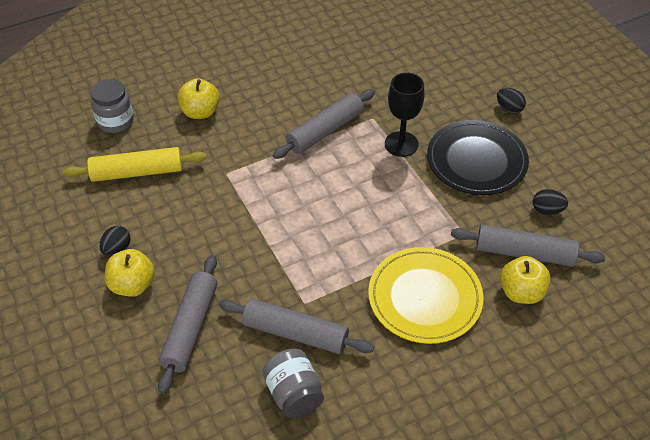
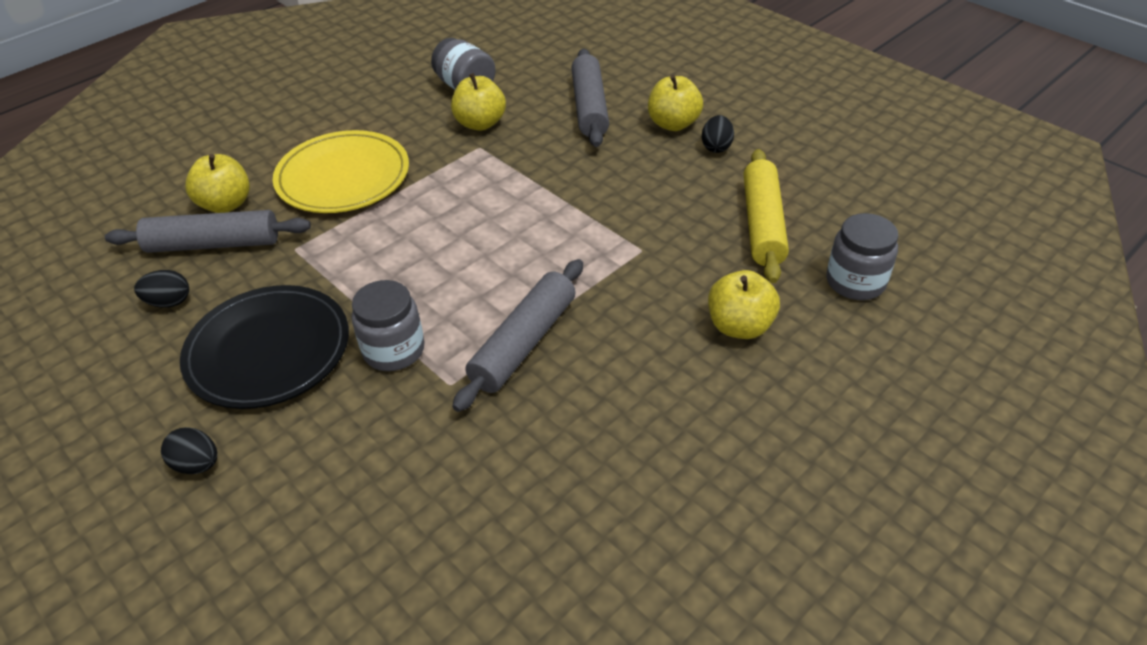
camera: 165 degrees right, 5 degrees down
(137, 172) = (762, 224): yellow rolling pin -> yellow rolling pin turned 60 degrees counterclockwise
(295, 333) = (480, 123): grey rolling pin -> yellow apple
(401, 144) = (394, 350): black goblet -> grey jar

